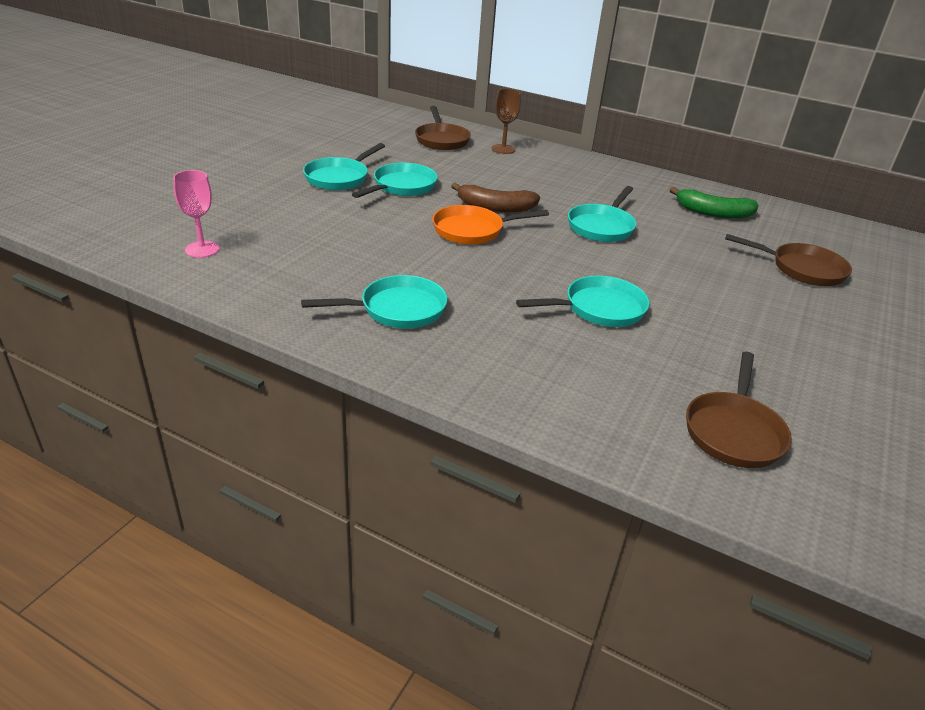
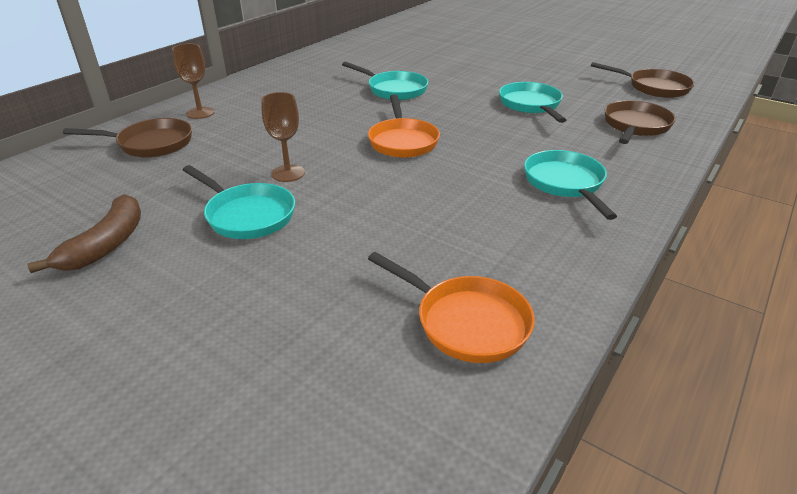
camera: 80 degrees left, 0 degrees up
(202, 249) = (466, 322): pink goblet -> orange pan
(402, 187) = (288, 173): turquoise pan -> brown goblet
(495, 207) = (351, 127): brown banana -> brown banana (106, 244)
(713, 213) = (370, 53): green banana -> none
(802, 269) = (456, 44): brown pan -> brown pan (635, 126)

